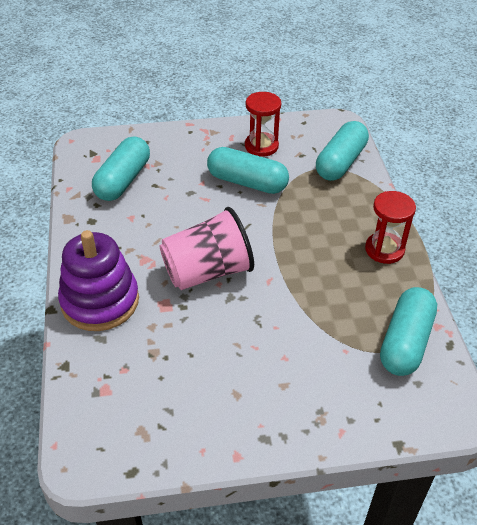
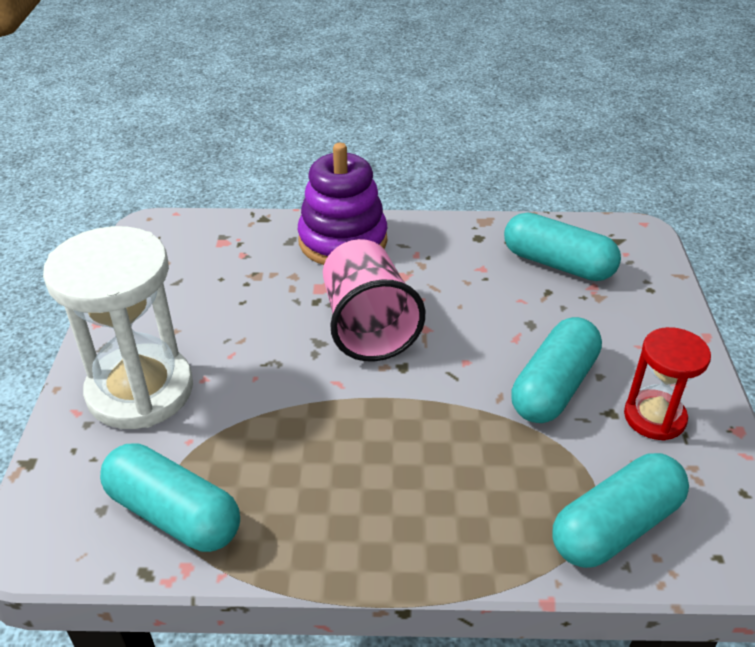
camera: 100 degrees right, 5 degrees down
(308, 395) = (140, 390): none -> white hourglass
(340, 162) = (615, 526): turquoise capsule -> turquoise capsule turned 75 degrees counterclockwise
(384, 250) = (369, 538): red hourglass -> none

